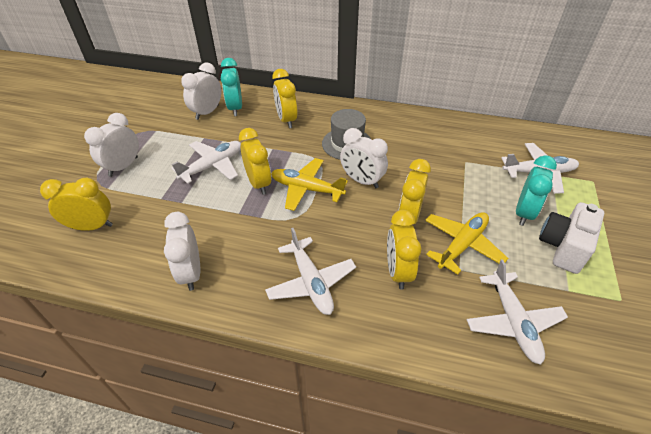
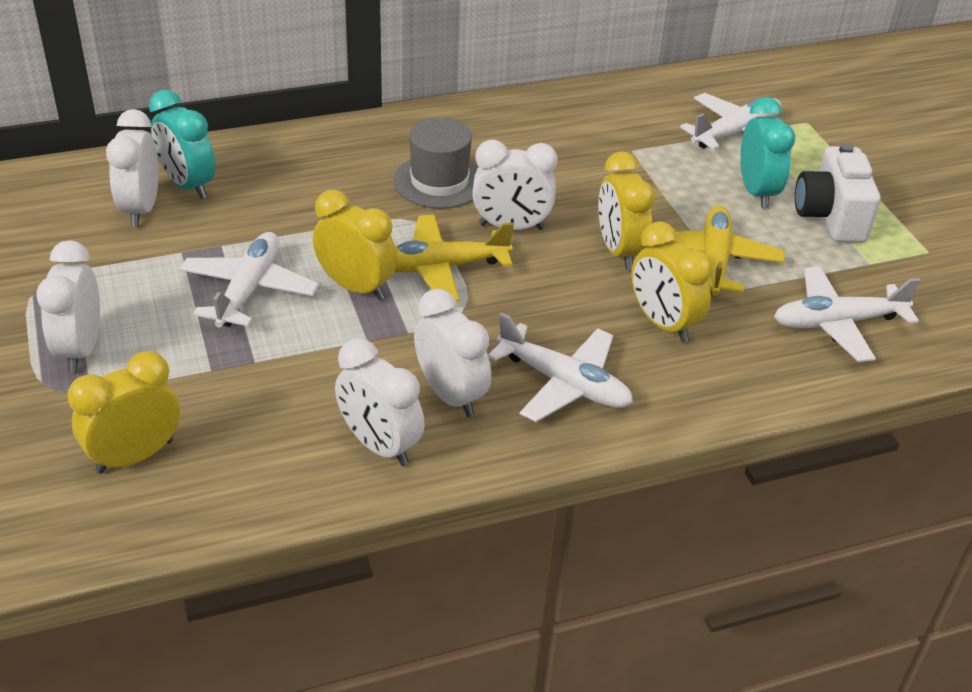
camera: 35 degrees left, 5 degrees down
(248, 261) = (451, 395): none -> white clock
(286, 120) = (302, 176): yellow clock -> none
(513, 322) = (837, 323): white plane -> white plane turned 120 degrees clockwise

